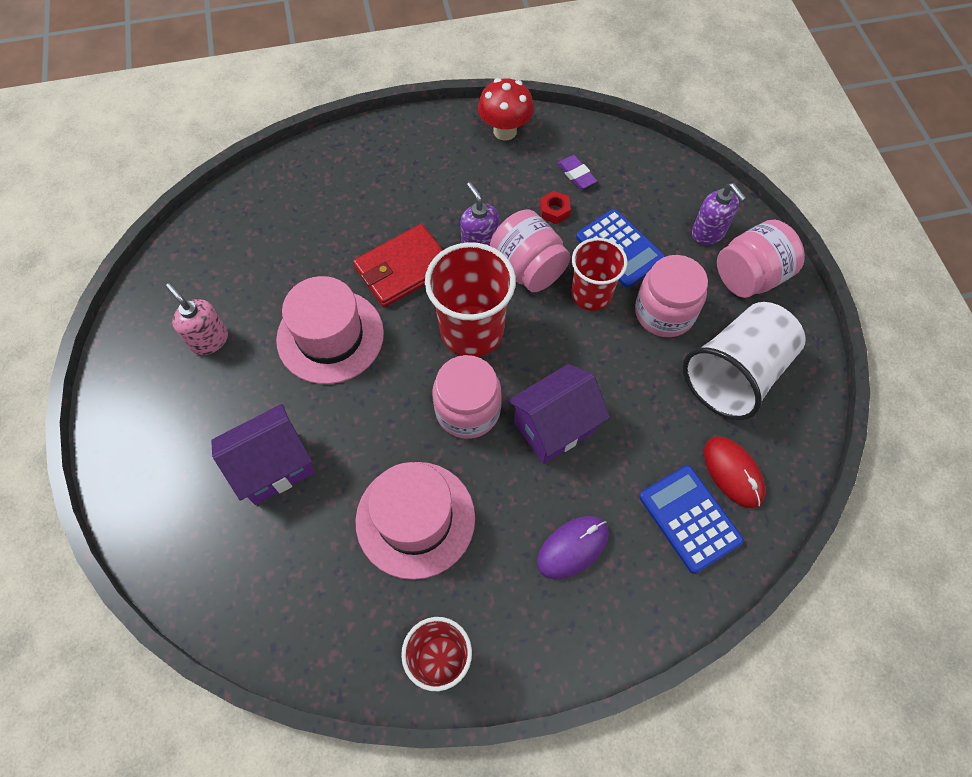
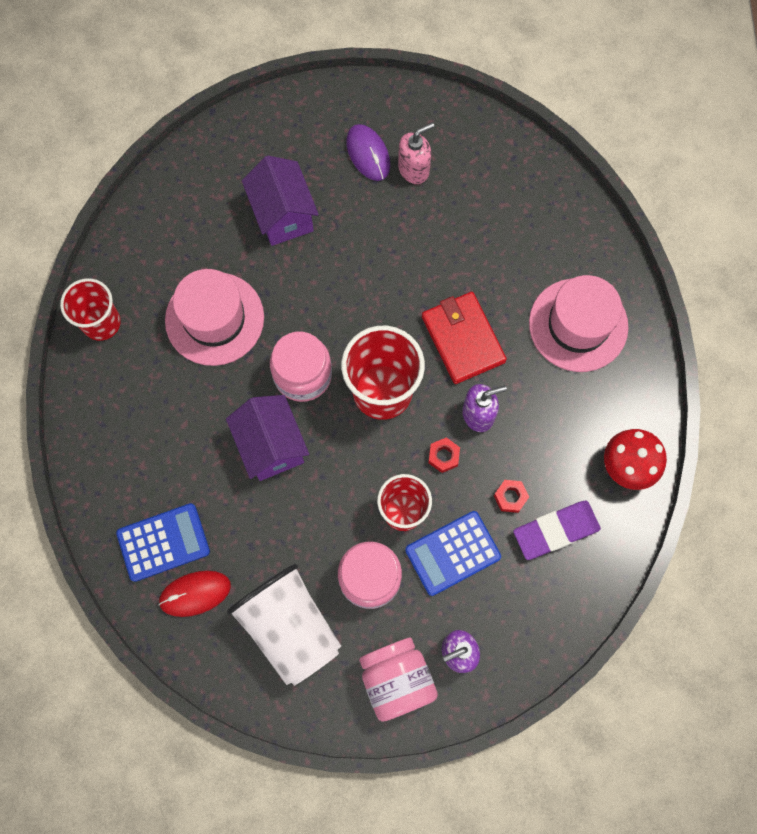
camera: 100 degrees right, 10 degrees up
(330, 336) = (399, 268): pink hat -> pink hat (578, 325)
(528, 268) = (443, 456): pink jar -> red nut
(572, 547) = (162, 438): purple mouse -> purple mouse (368, 154)
(576, 174) = (556, 531): purple eraser -> purple eraser, size x1.71

